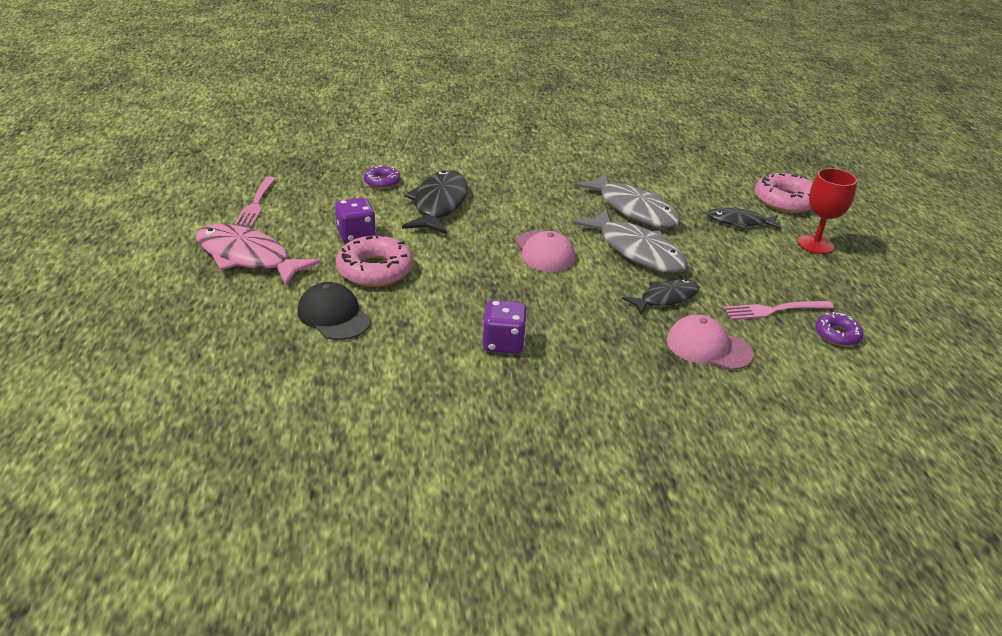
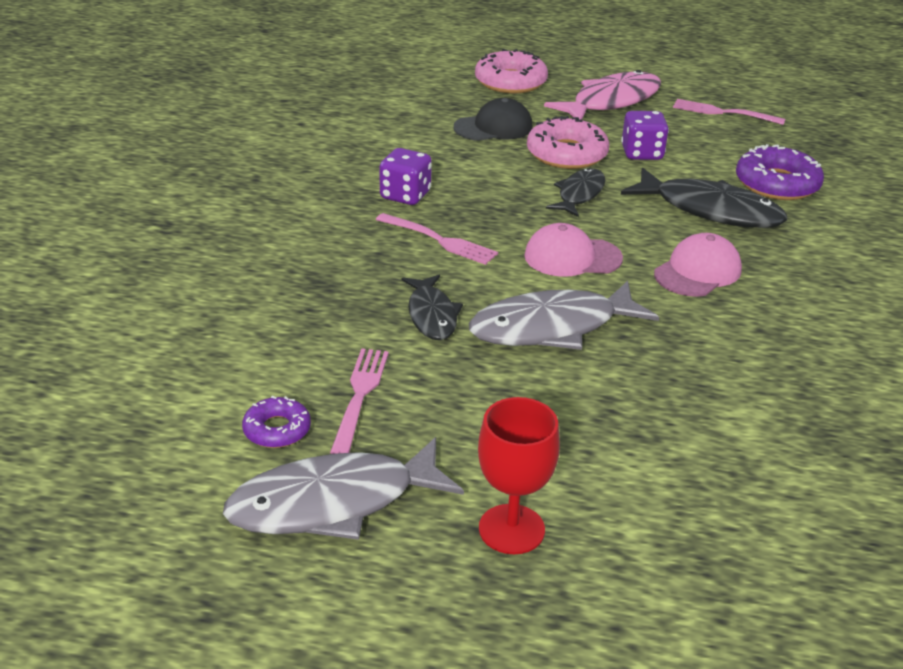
camera: 110 degrees right, 0 degrees up
(382, 182) = (777, 184): purple donut -> purple donut, size x1.76
(565, 312) = (439, 240): none -> pink fork
(633, 209) = (675, 362): grey fish -> grey fish (333, 503)
(708, 347) = (321, 313): pink cap -> pink cap (698, 271)
(739, 222) = (612, 465): black fish -> black fish (579, 194)
(785, 201) = (685, 568): pink donut -> pink donut (510, 82)

